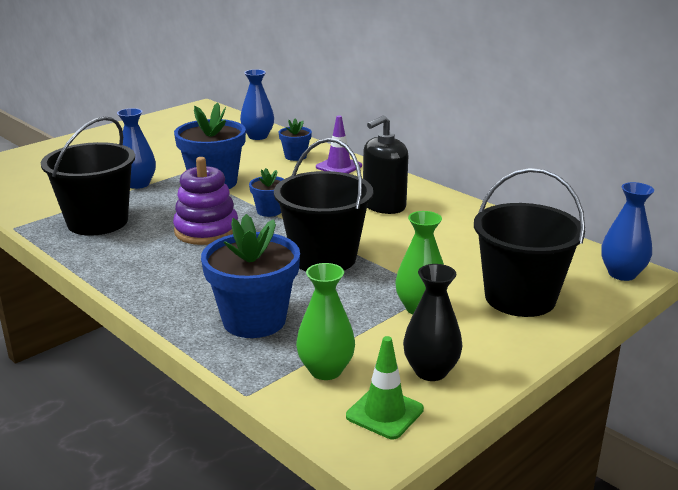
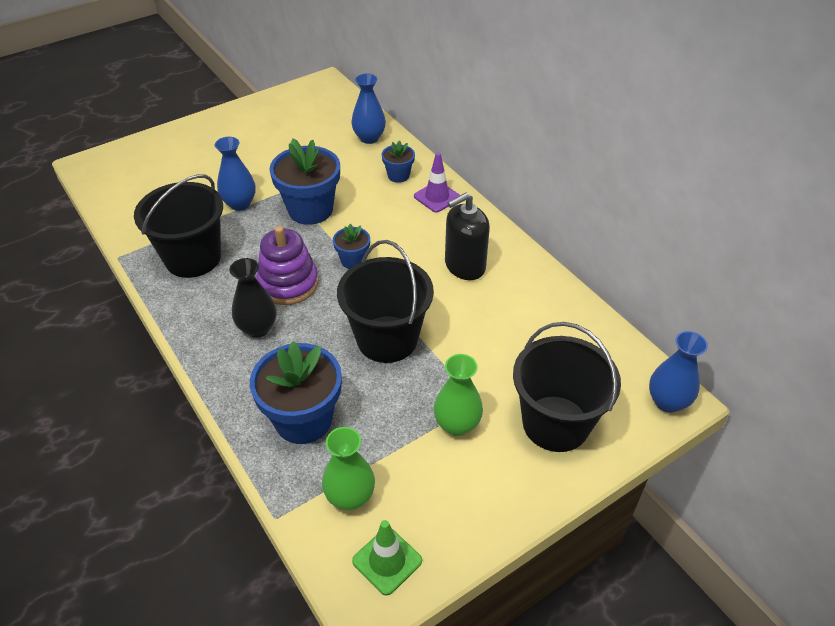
camera: 10 degrees right, 20 degrees up
(431, 371) = (442, 513): black vase -> black vase (257, 328)

